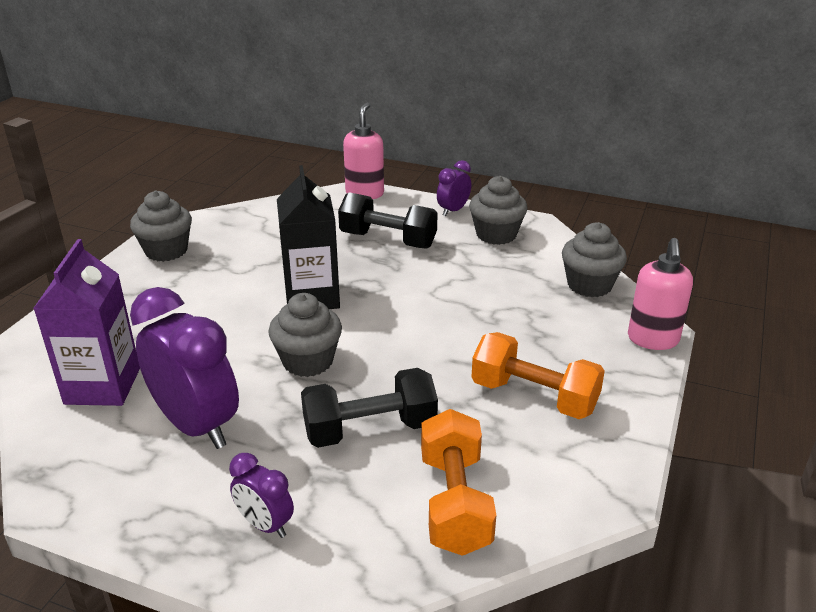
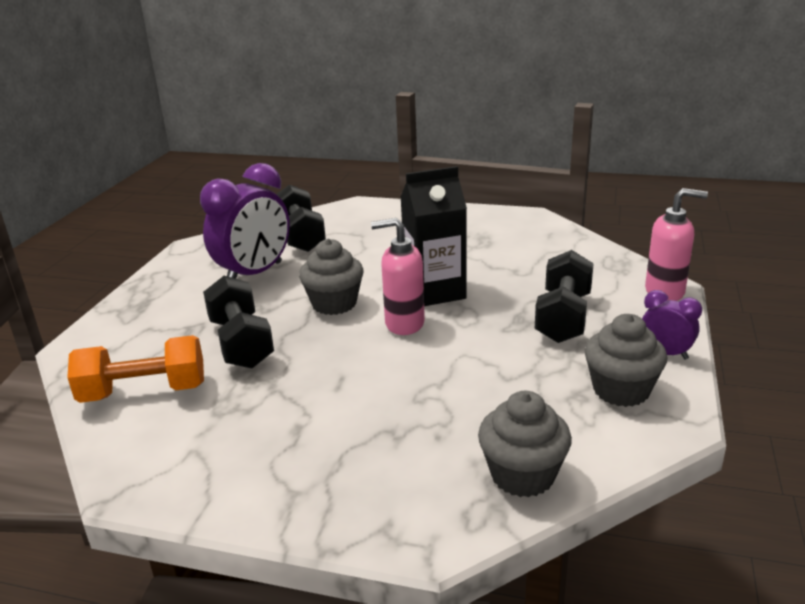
camera: 85 degrees right, 5 degrees down
(102, 386) = (300, 236): purple carton -> black dumbbell
(166, 251) = (487, 221): grey cupcake -> none
(265, 525) = (147, 315): purple clock -> none
(534, 397) = (280, 431): orange dumbbell -> none
(653, 340) = (399, 534): pink soap dispenser -> pink soap dispenser (404, 324)

